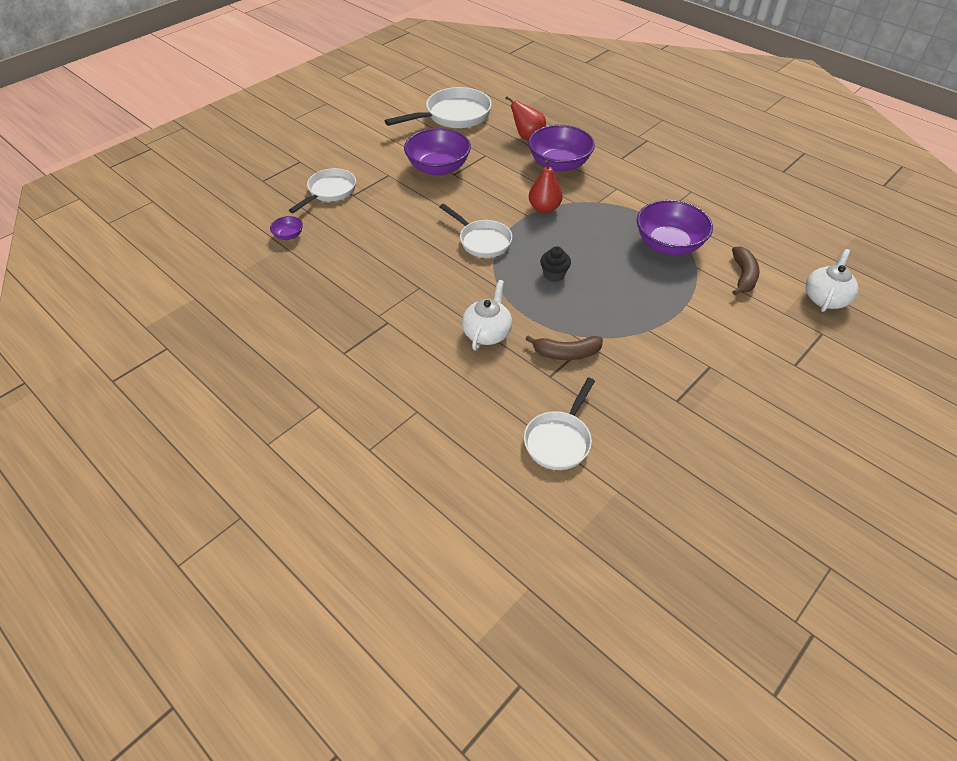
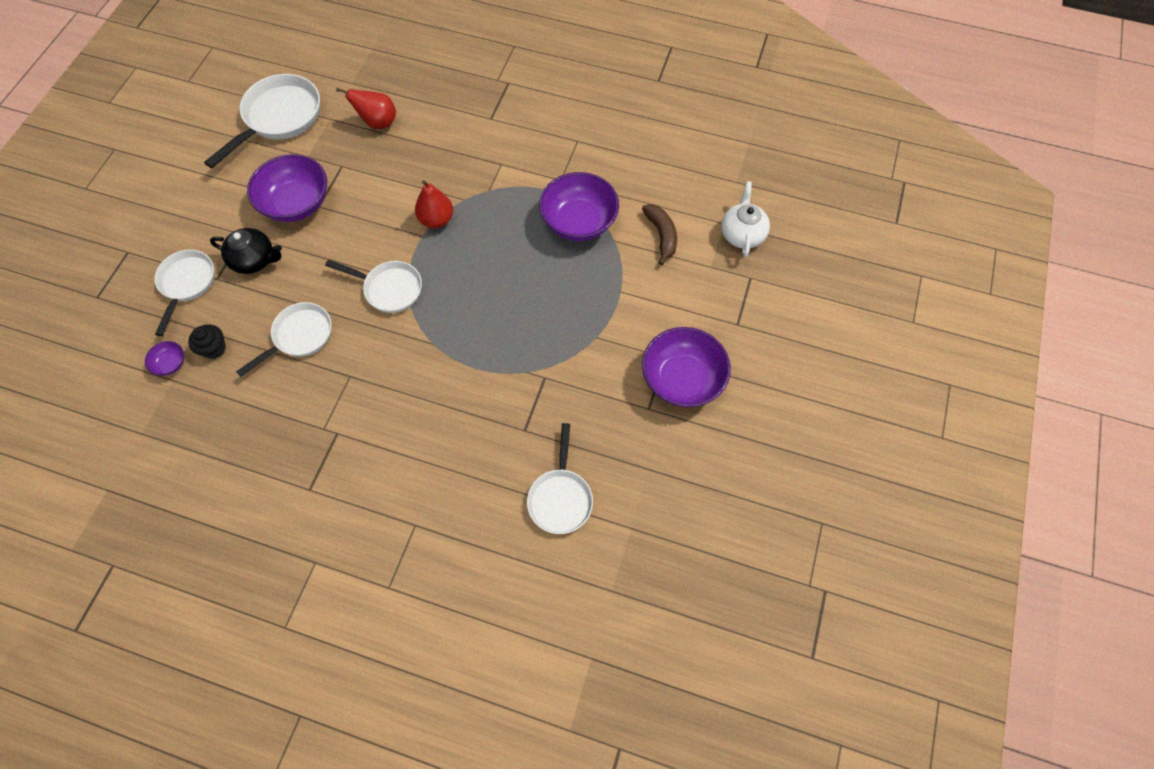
camera: 25 degrees left, 15 degrees up
(387, 192) = (254, 260): none -> black teapot
(394, 249) = (299, 336): none -> white pan
(487, 333) = (444, 404): white teapot -> none
(554, 275) = (481, 305): black cupcake -> black cupcake (214, 348)
(559, 164) = (428, 151): purple bowl -> purple bowl (682, 379)
(566, 353) = (530, 397): brown banana -> none

